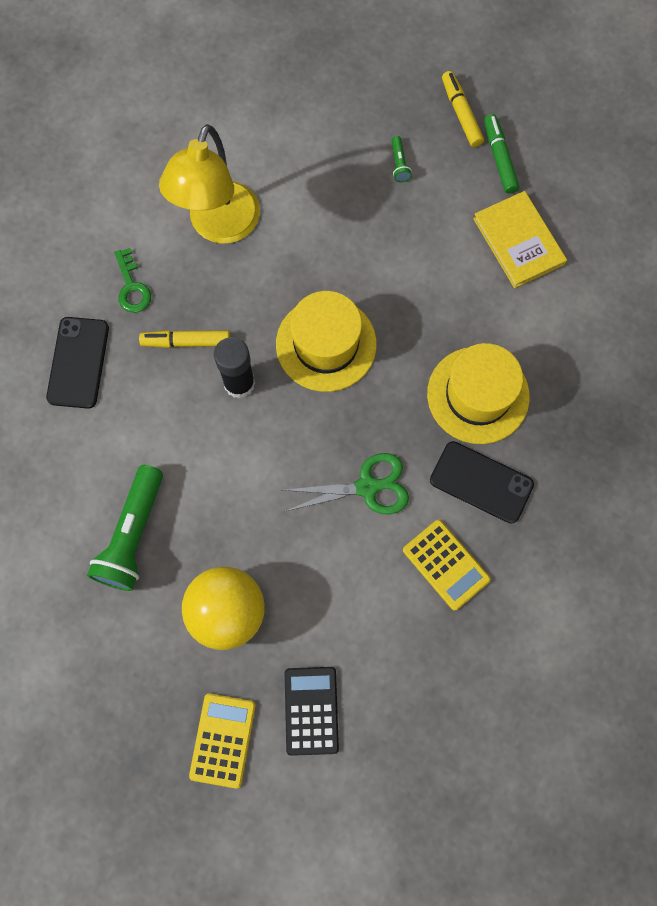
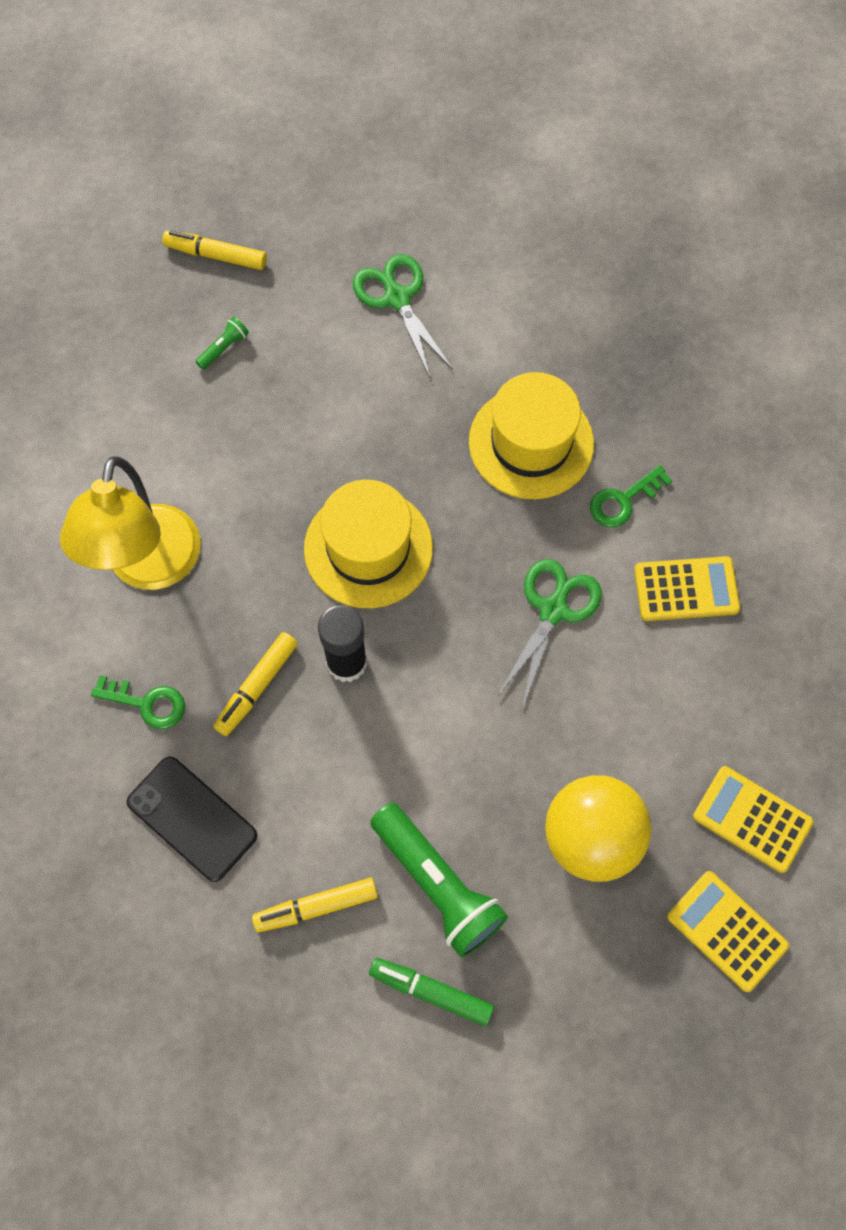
camera: 55 degrees left, 5 degrees down
(71, 472) = (316, 907): none -> yellow marker
(219, 226) = (149, 567): yellow lamp -> yellow lamp turned 45 degrees clockwise
(311, 710) = (752, 819): black calculator -> yellow calculator
(399, 164) = (224, 348): green flashlight -> green flashlight turned 75 degrees counterclockwise
(481, 482) = (623, 500): black phone -> green key
(499, 158) = (294, 255): green marker -> green marker (431, 992)
(518, 241) = (397, 298): yellow book -> green scissors

